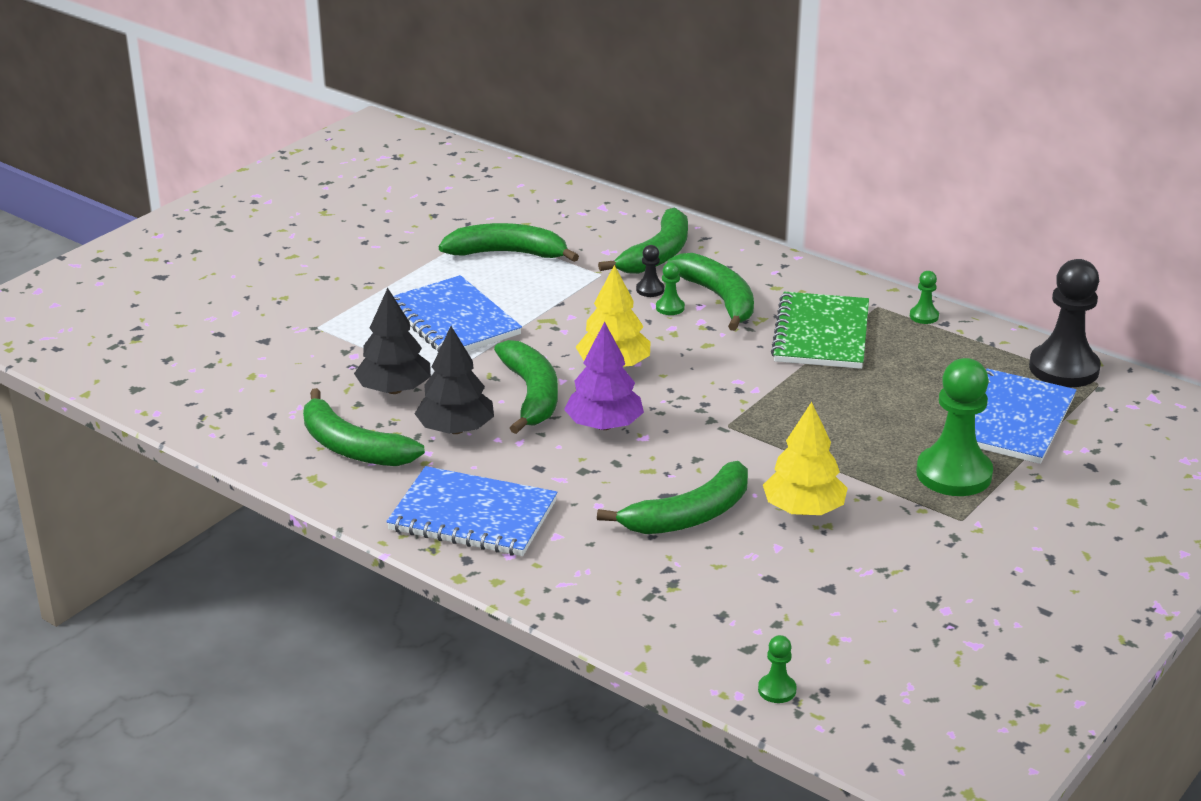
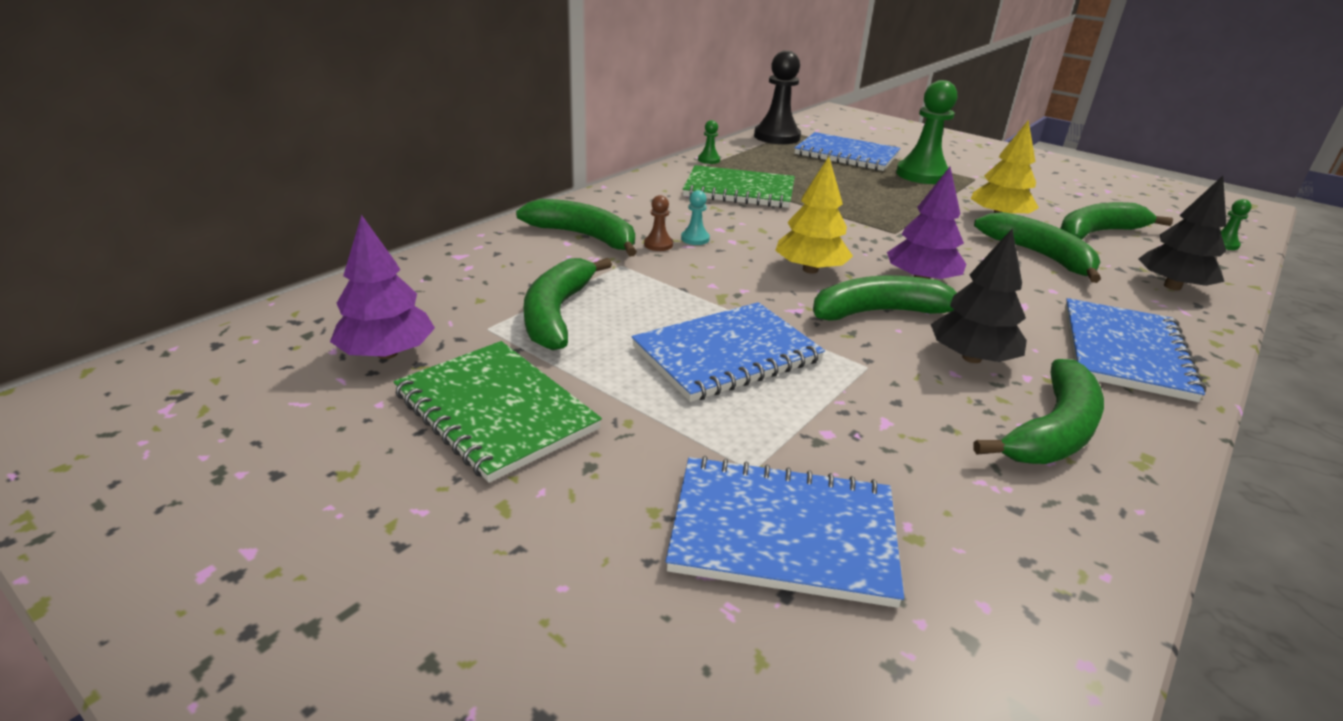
camera: 90 degrees left, 0 degrees up
(261, 334) = (783, 533): none -> blue notebook
(379, 244) = (495, 411): none -> green notebook
(394, 389) = (904, 399): black tree -> black tree (1172, 286)
(445, 203) = (387, 353): none -> purple tree
(650, 290) = (658, 245): black pawn -> brown pawn
(670, 308) = (695, 239): green pawn -> turquoise pawn
(719, 298) = (678, 219): green banana -> green banana (1097, 233)

